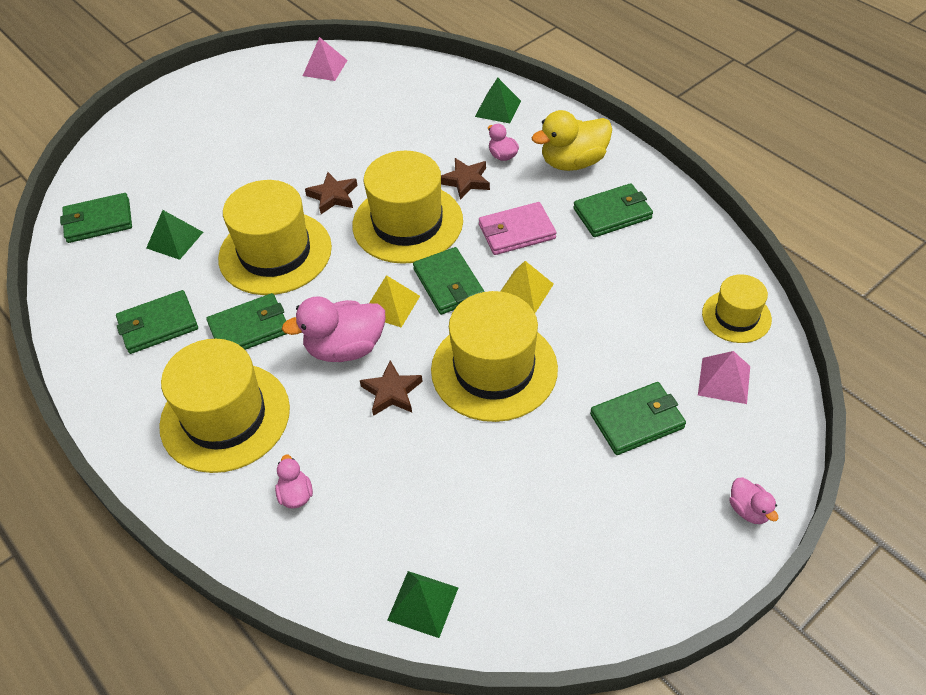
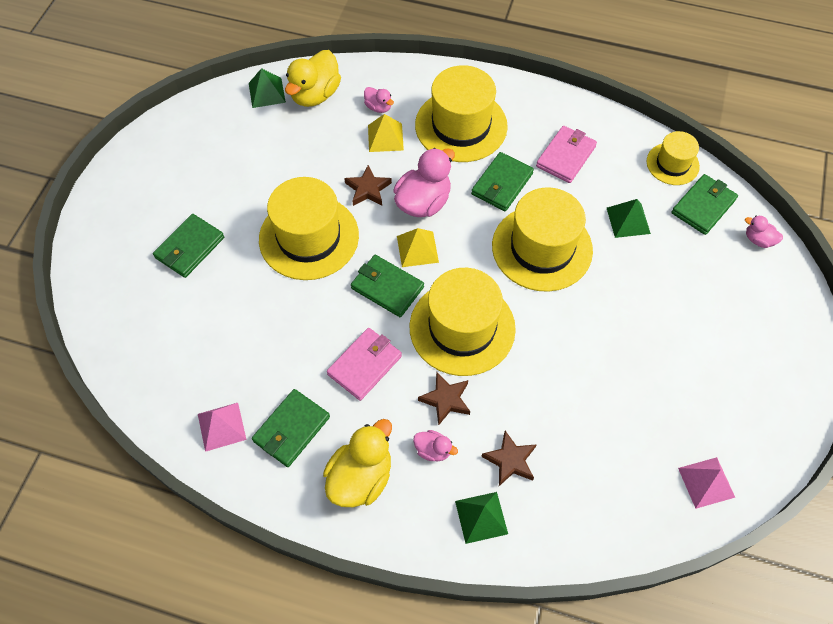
camera: 145 degrees right, 10 degrees up
(158, 325) = (565, 156): green wallet -> pink wallet
(333, 196) = (546, 323): brown star -> brown star (510, 460)
(360, 561) = (315, 95): none -> yellow duck
(524, 291) = (324, 310): yellow pyramid -> yellow pyramid (385, 137)
(724, 380) = (137, 308): pink pyramid -> pink pyramid (221, 426)
(736, 316) = (143, 370): yellow hat -> yellow hat (672, 164)
(749, 510) = (95, 224): pink duck -> pink duck (758, 240)

